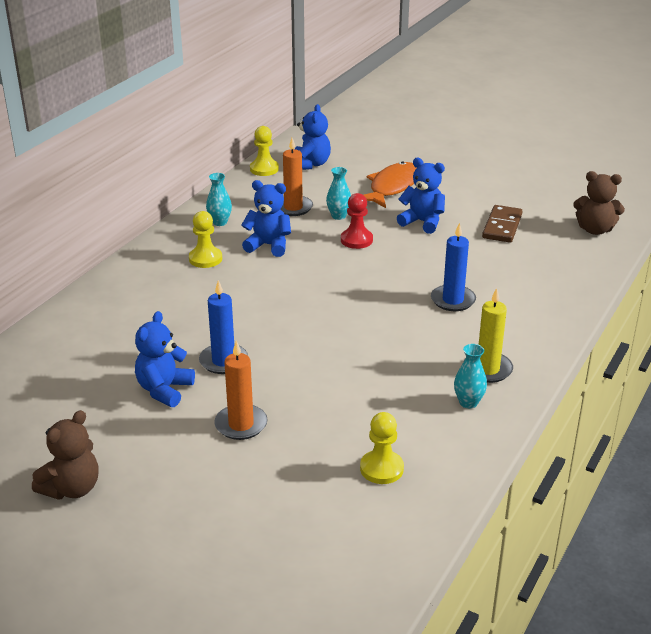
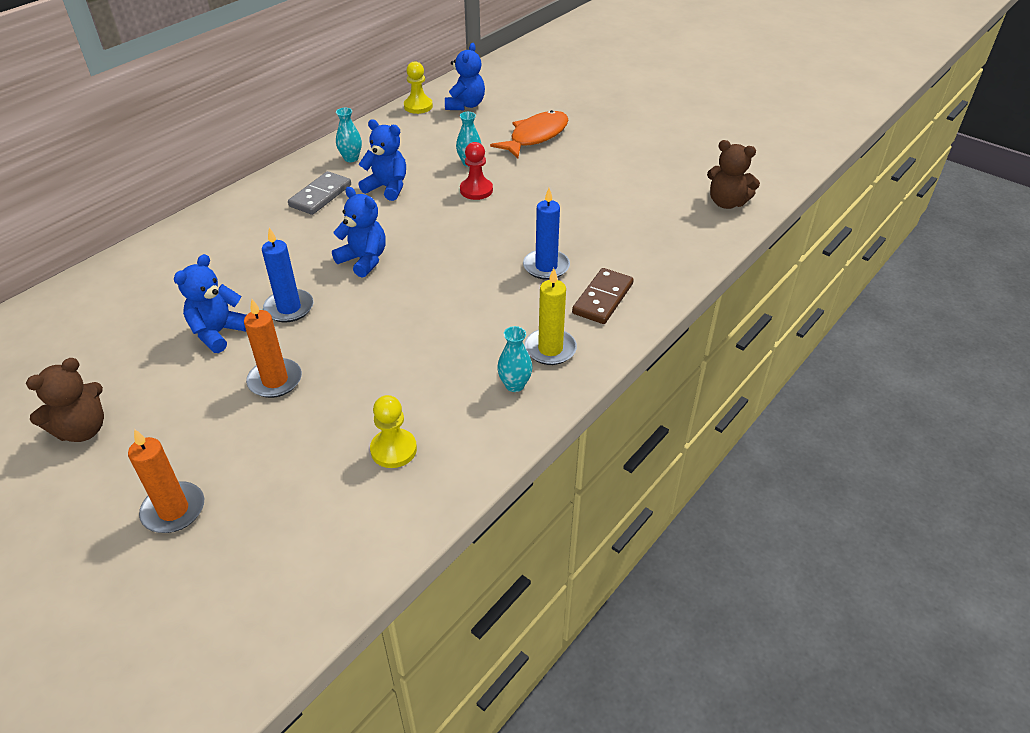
camera: 10 degrees right, 10 degrees up
(205, 259) = (320, 196): yellow pawn -> grey domino
(293, 208) = (428, 149): orange candle -> orange candle (173, 510)
(422, 222) = (550, 177): blue teddy bear -> blue teddy bear (364, 260)
(502, 226) = (630, 190): brown domino -> brown domino (602, 298)

